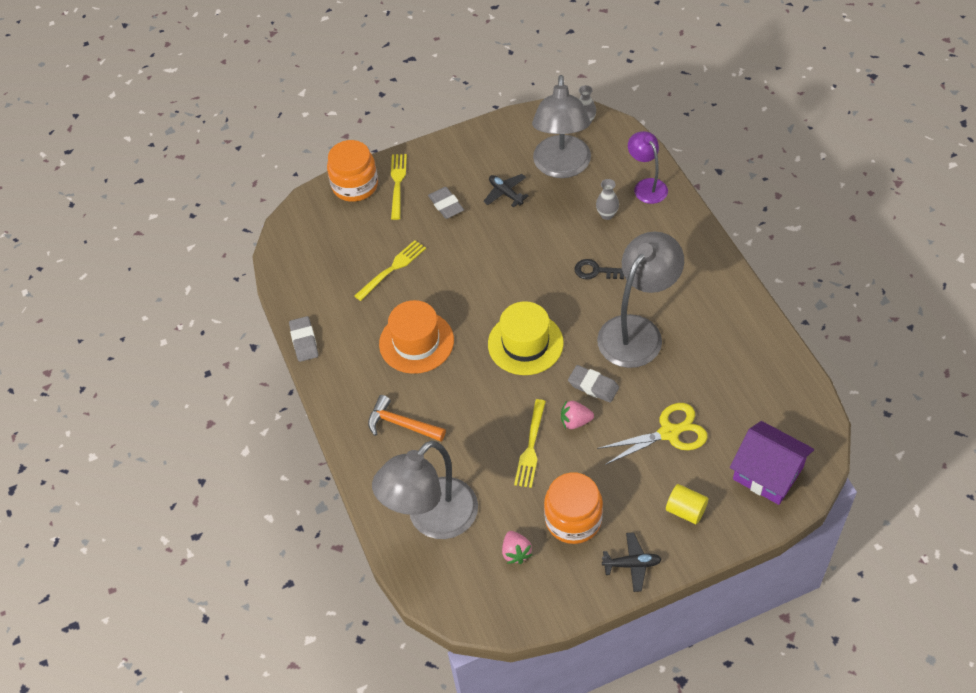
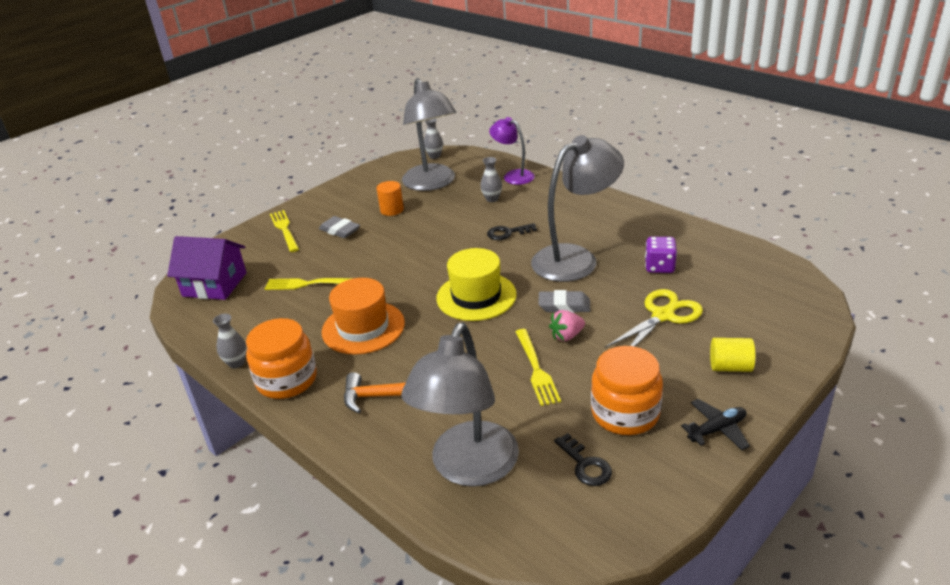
camera: 25 degrees left, 20 degrees down
(304, 341) = (236, 363): grey eraser -> grey vase
(355, 185) = (242, 241): orange jar -> orange jar (287, 380)
(392, 269) = (308, 284): yellow fork -> yellow fork turned 105 degrees counterclockwise
(505, 193) = (392, 210): black plane -> orange cylinder
(516, 552) = (585, 465): pink strawberry -> black key
(637, 331) = (575, 258): grey lamp -> grey lamp turned 45 degrees clockwise
(705, 373) = (659, 267): none -> purple dice
(768, 473) = (778, 314): purple house -> purple house (214, 284)

